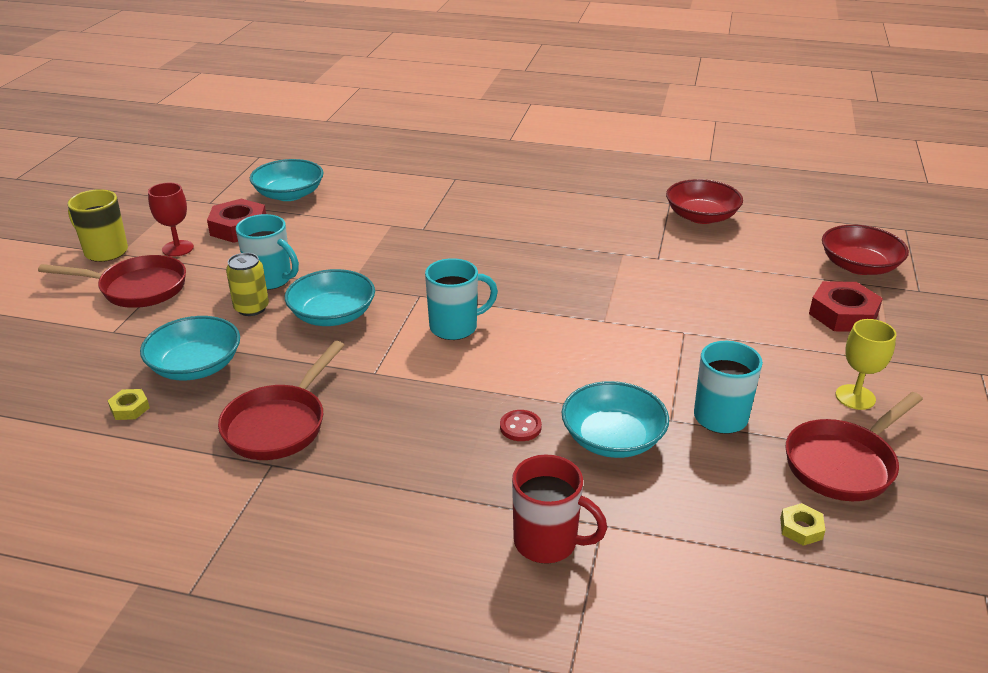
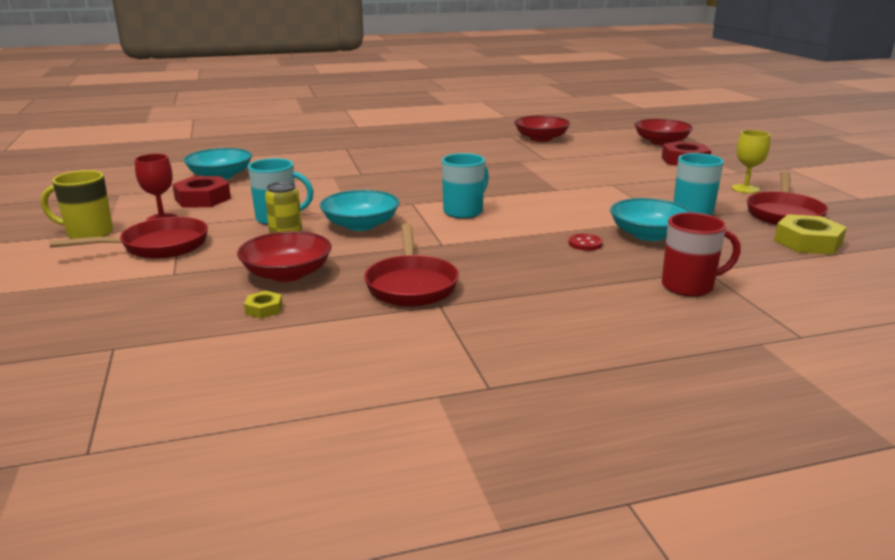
camera: 30 degrees left, 10 degrees down
(195, 366) = (287, 273): turquoise bowl -> red bowl
(801, 528) = (807, 242): yellow nut -> yellow nut, size x2.02

